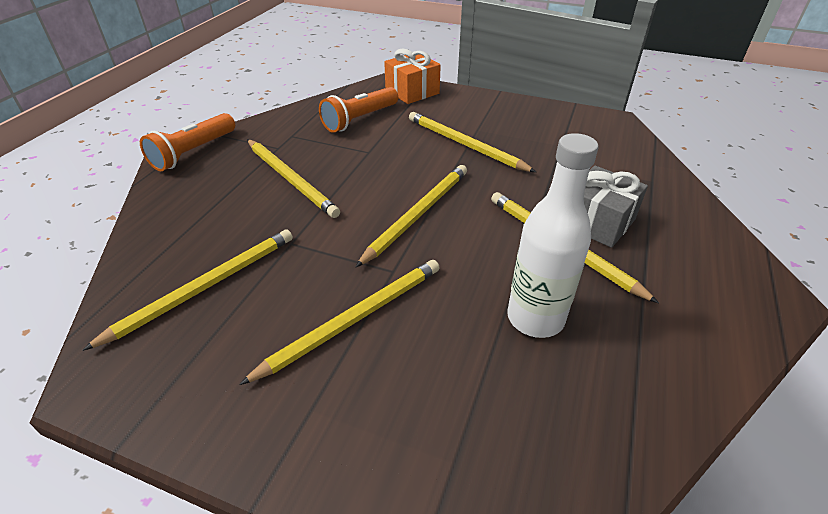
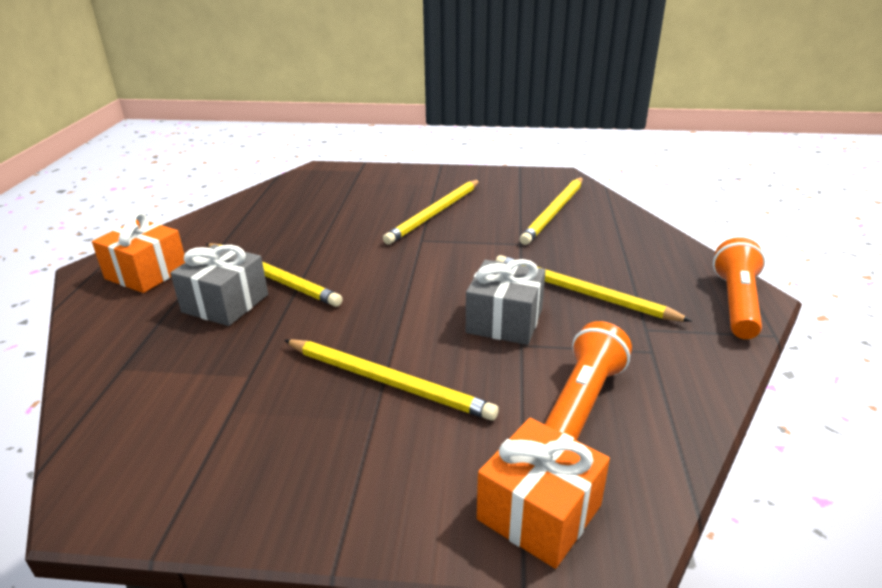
camera: 165 degrees right, 10 degrees down
(368, 168) = (504, 321): none -> grey gift
(418, 214) = (418, 281): yellow pencil -> none
(535, 318) = (305, 231): white bottle -> none
(706, 278) = (146, 273): none -> orange gift

